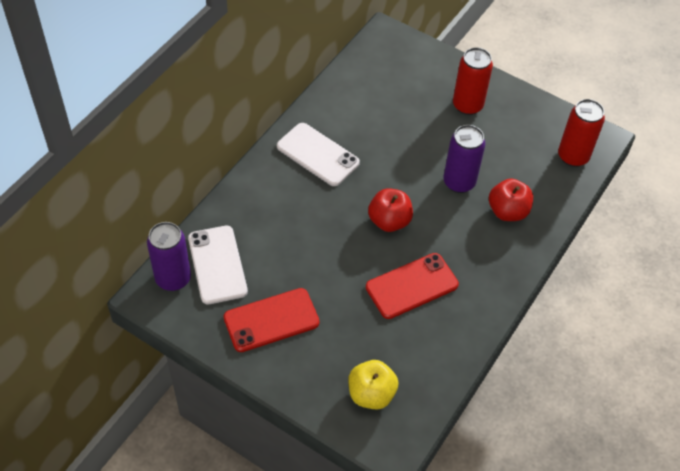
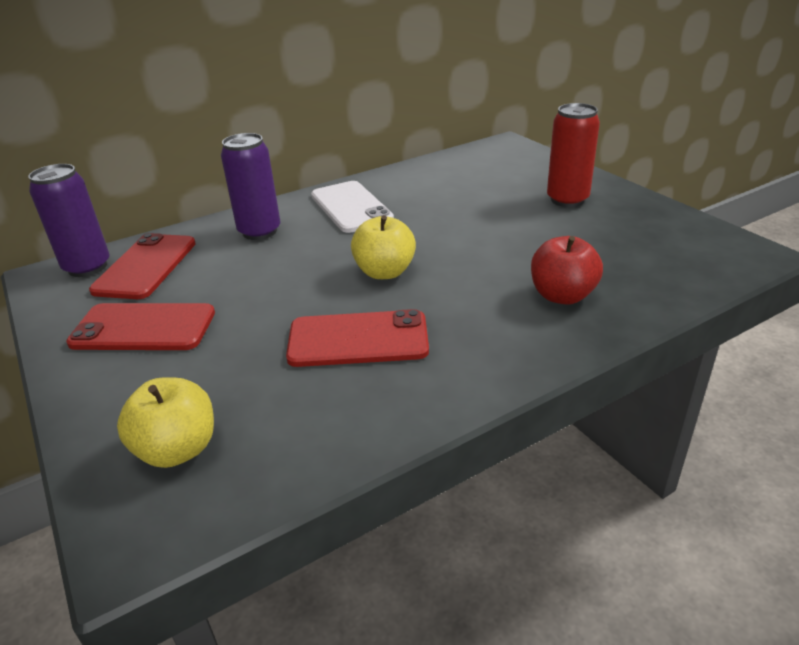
camera: 30 degrees right, 20 degrees down
(217, 265) = (146, 266): white phone -> red phone
(389, 221) = (384, 272): red apple -> yellow apple
(459, 182) = (508, 257): purple can -> purple can (259, 231)
(573, 156) = (699, 263): red can -> none

